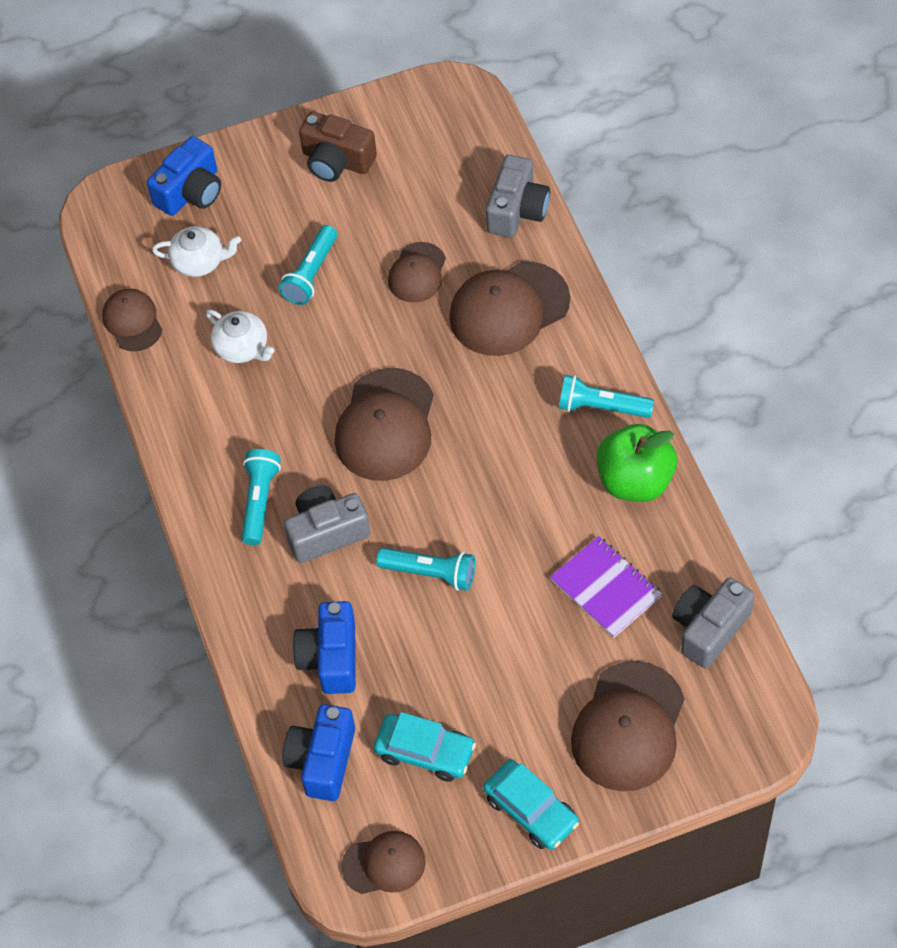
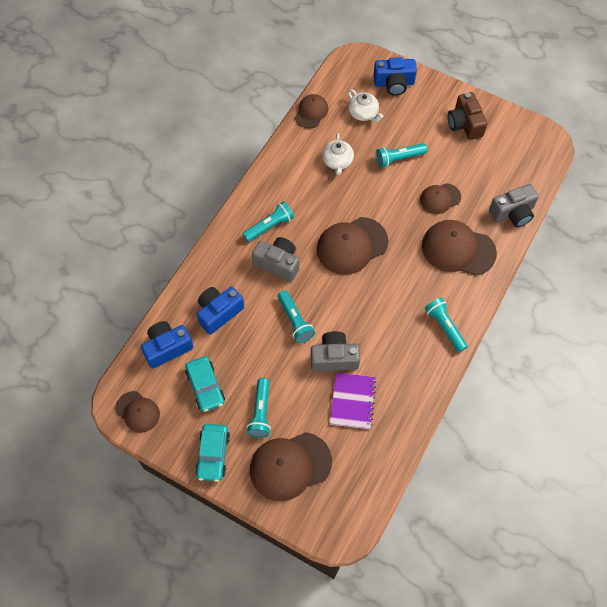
camera: 45 degrees right, 5 degrees up
(523, 709) = (261, 412): none -> turquoise flashlight
(635, 481) = (420, 371): green apple -> none
(709, 629) = (372, 464): grey camera -> grey camera (334, 358)

